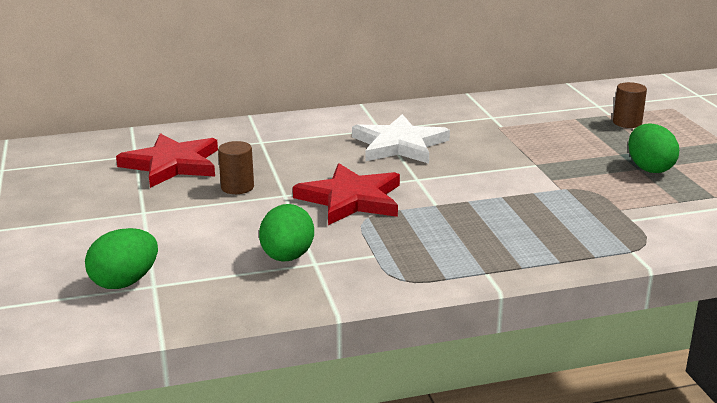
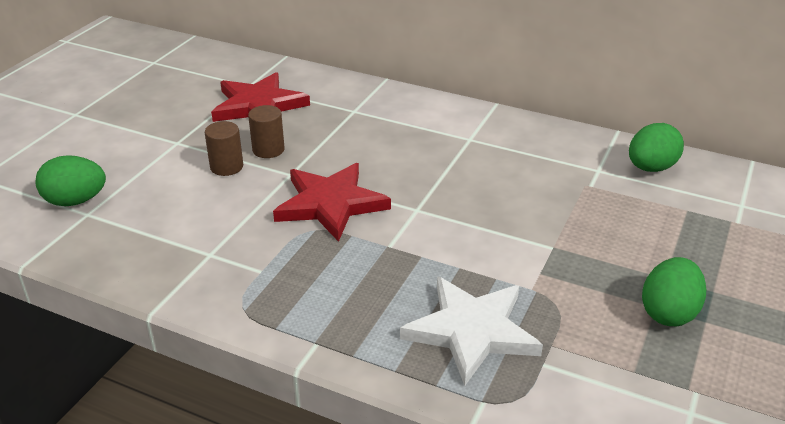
camera: 40 degrees right, 10 degrees up
(287, 257) = (199, 237): green egg -> green egg (651, 168)
(399, 145) = (458, 164): white star -> white star (471, 331)
(627, 123) = (739, 242): brown cylinder -> brown cylinder (226, 167)

